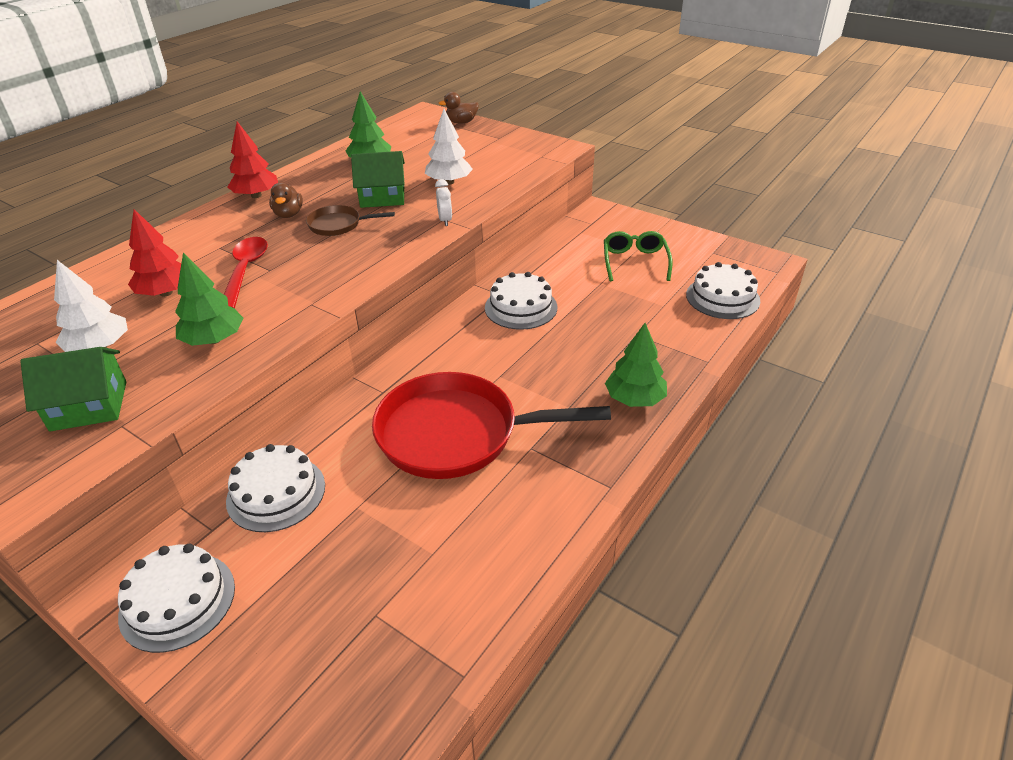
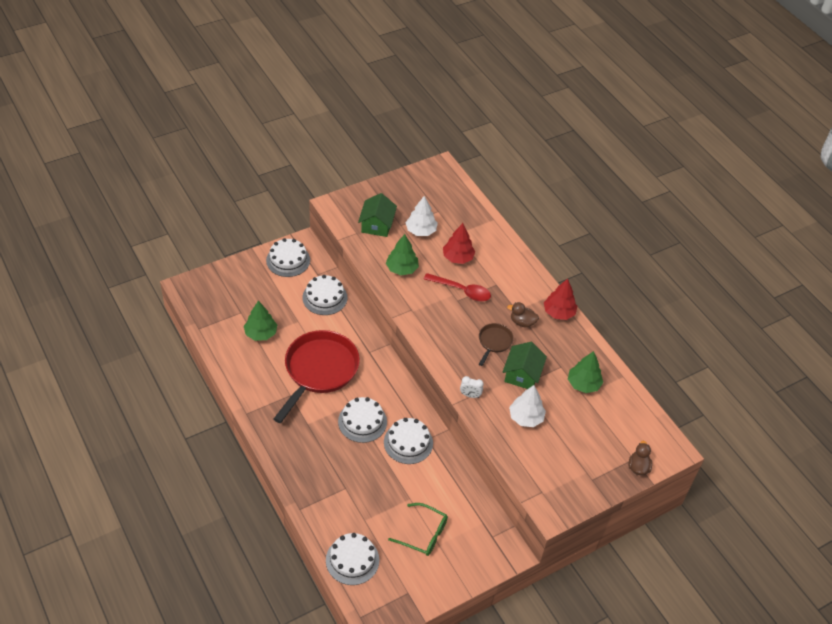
camera: 110 degrees right, 10 degrees up
(520, 355) = (362, 421): none -> white cake
(634, 399) = (294, 455): green tree -> green tree (261, 333)

